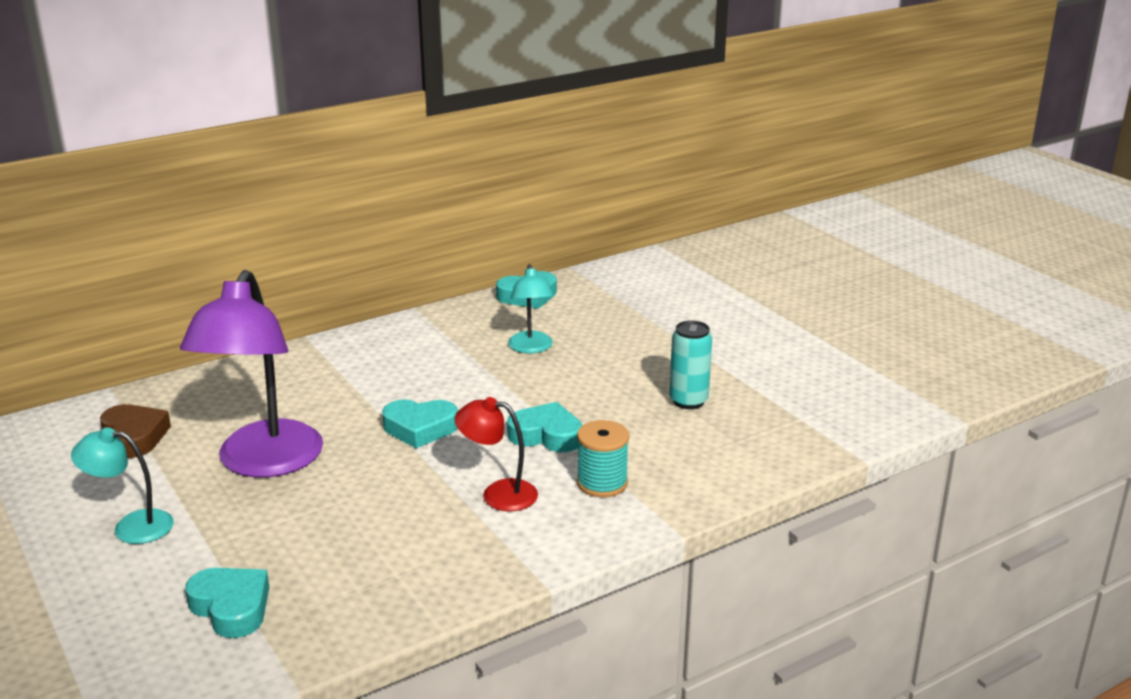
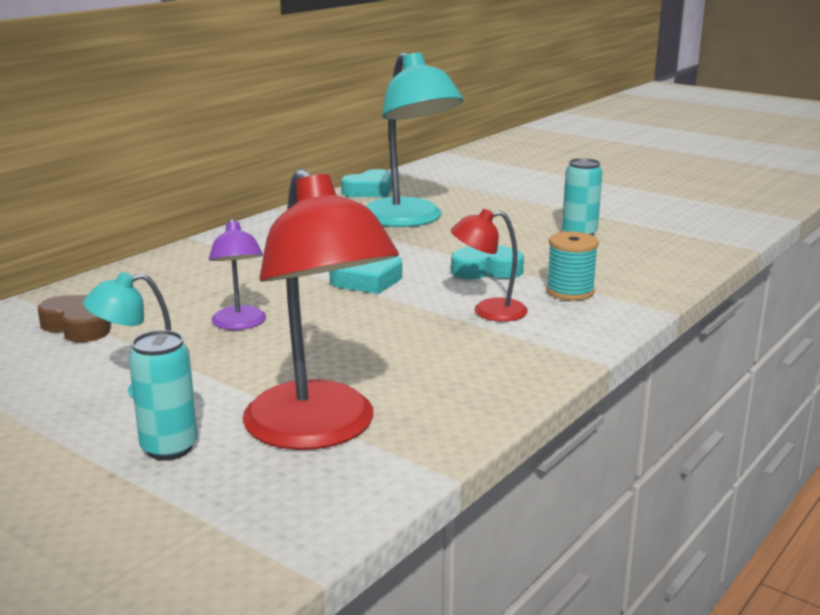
camera: 20 degrees left, 5 degrees down
(104, 597) = (169, 448): none -> turquoise can
(231, 607) = (319, 431): turquoise heart -> red lamp
(264, 463) = (240, 324): purple lamp -> purple lamp, size x0.51
(531, 348) = (409, 220): turquoise lamp -> turquoise lamp, size x1.97

